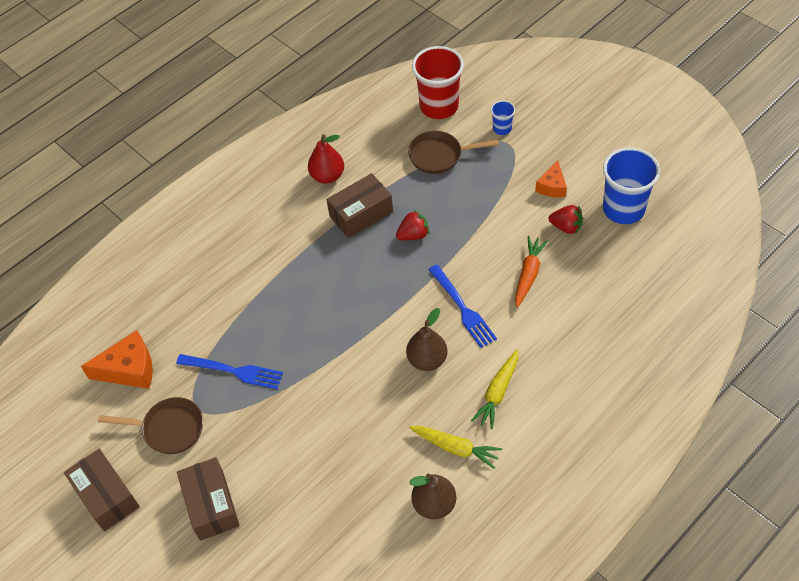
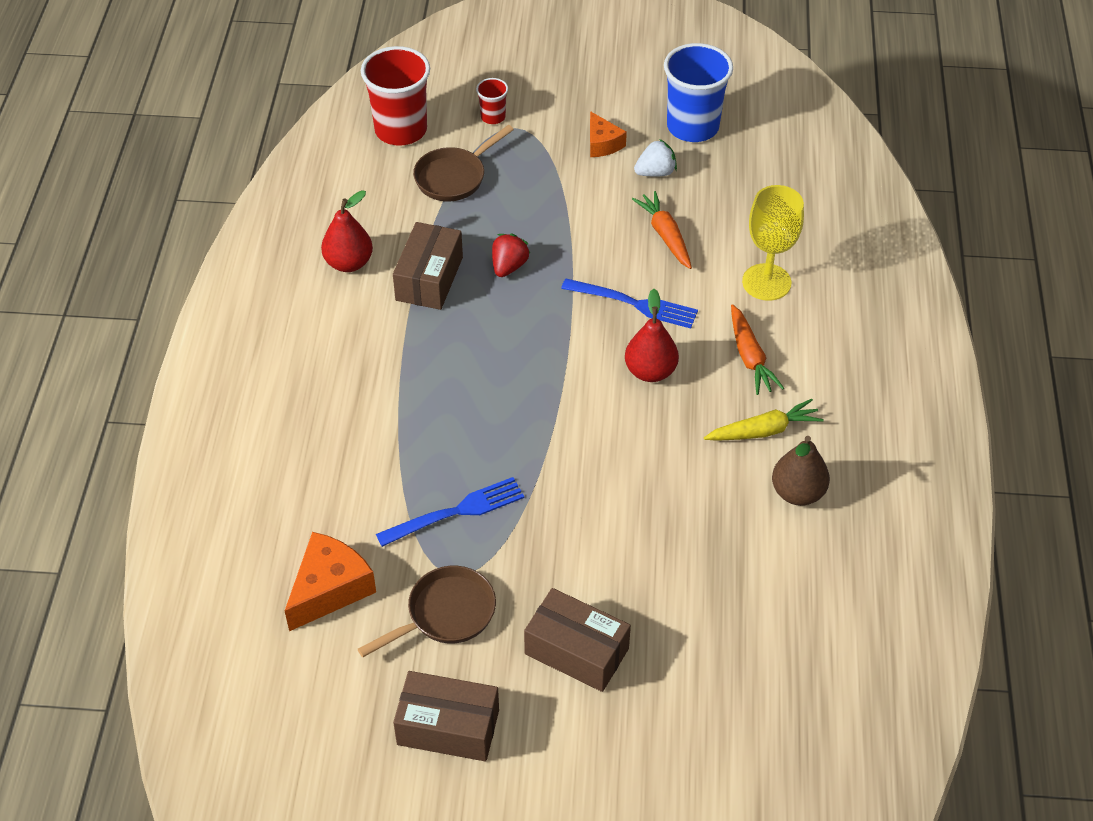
camera: 45 degrees left, 5 degrees down
(427, 360) = (650, 371): brown pear -> red pear
(497, 393) = (750, 357): yellow carrot -> orange carrot
(502, 128) = (493, 117): blue cup -> red cup
(561, 348) = (766, 282): none -> yellow goblet
(566, 227) = (655, 172): red strawberry -> white strawberry

